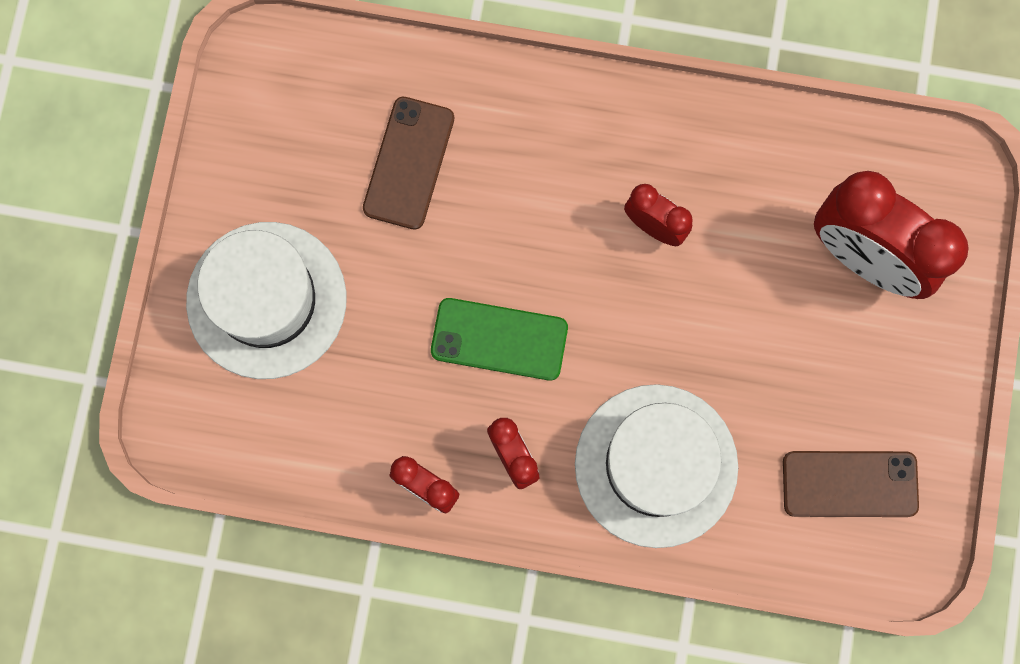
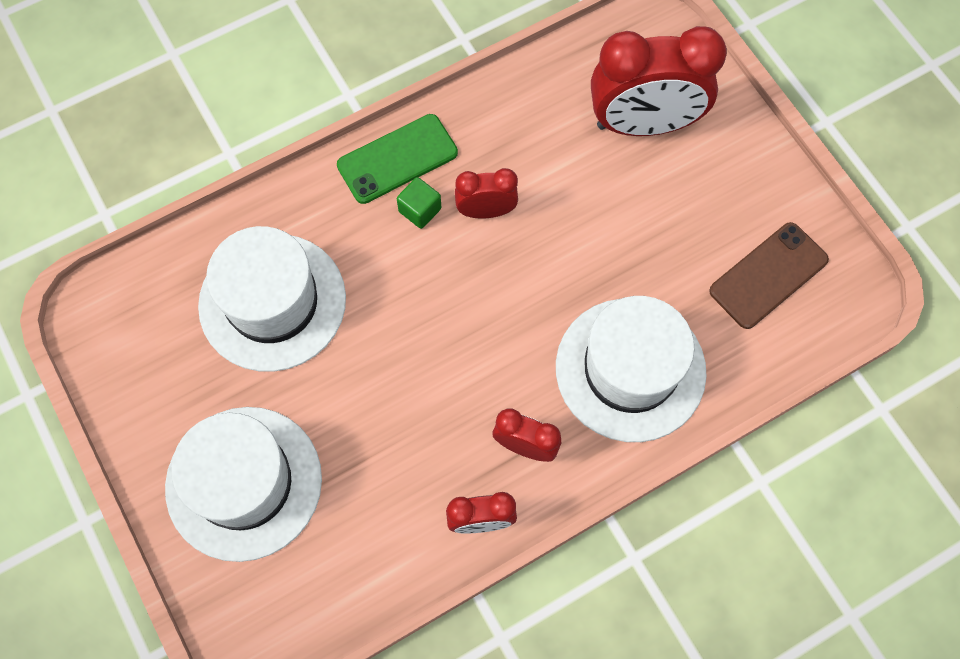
camera: 40 degrees left, 10 degrees down
(408, 163) = (272, 302): brown phone -> white hat
(499, 339) = (444, 372): green phone -> green phone (397, 159)
(598, 179) = (420, 210): none -> green cube

